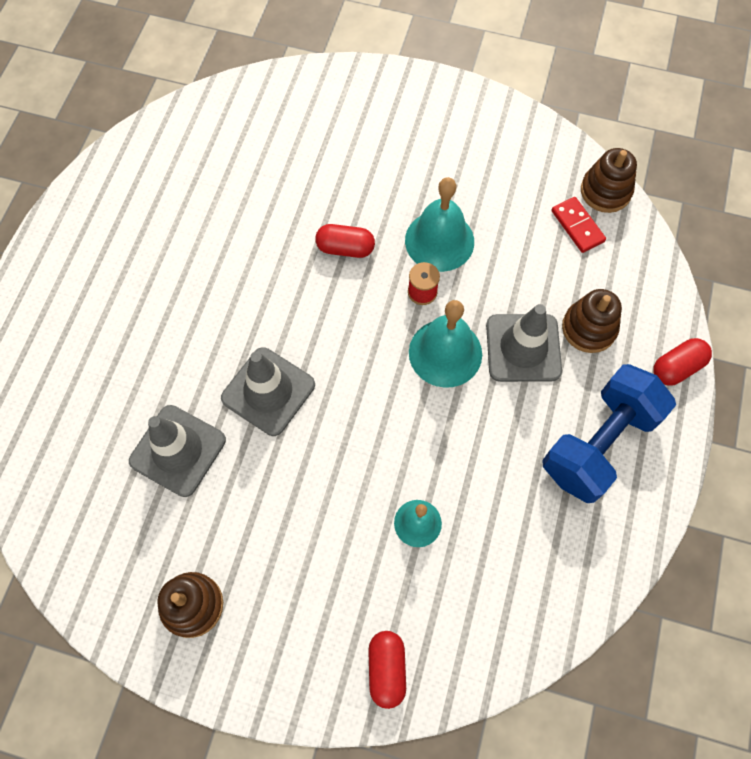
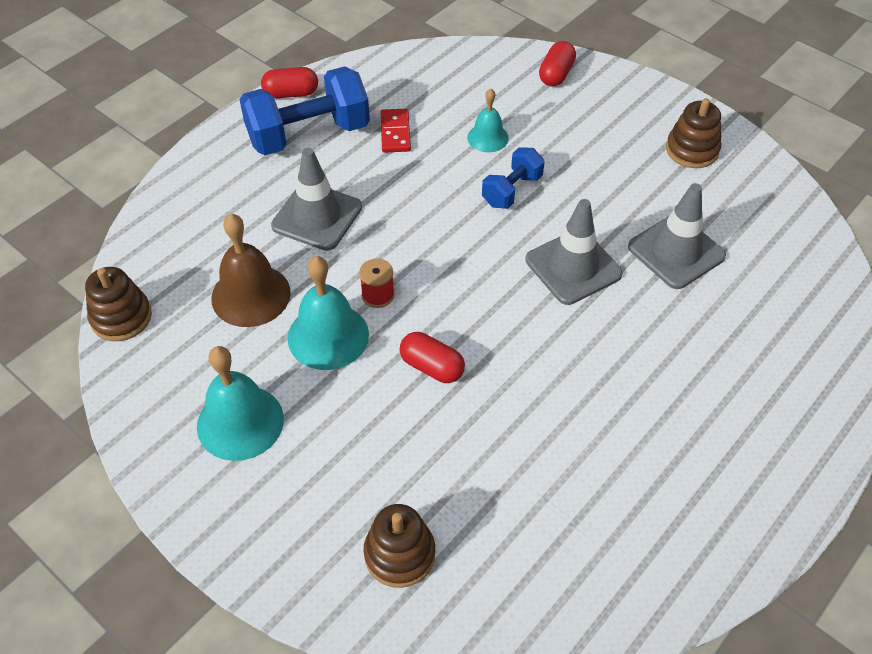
camera: 155 degrees left, 15 degrees down
(361, 459) = (511, 190): none -> blue dumbbell
(445, 353) = (390, 238): turquoise bell -> turquoise bell (240, 422)
(523, 249) = (251, 295): none -> brown bell
(577, 226) = (179, 295): red domino -> red domino (395, 133)
(589, 328) = (247, 210): brown stacking toy -> brown stacking toy (399, 554)
(677, 367) = (200, 158): red capsule -> red capsule (291, 93)

